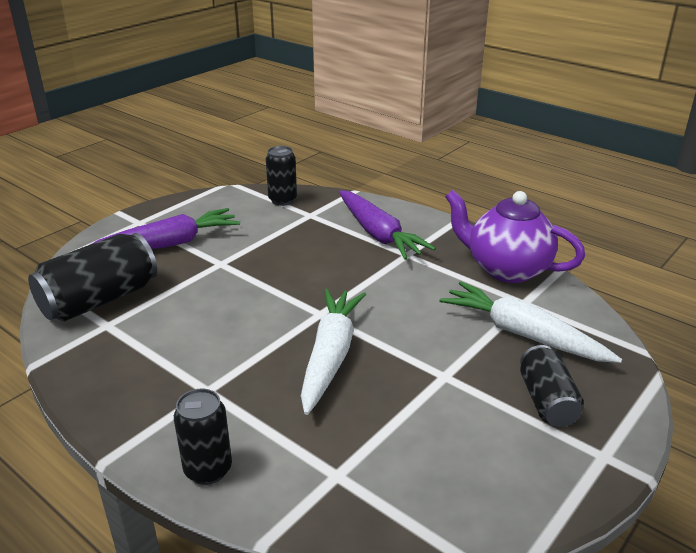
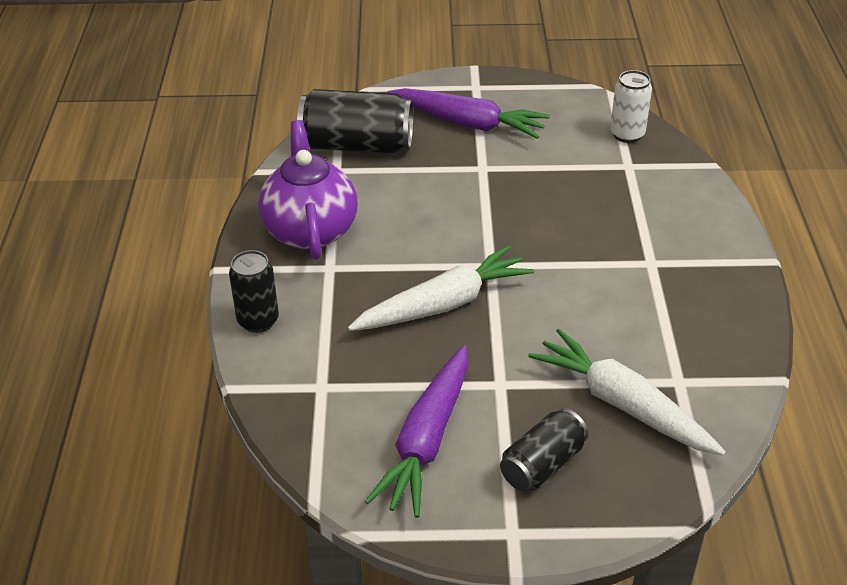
camera: 50 degrees right, 10 degrees up
(282, 200) = (627, 134): black can -> white can
(378, 234) = (658, 226): purple carrot -> purple carrot (426, 440)
(506, 269) = (720, 341): purple teapot -> purple teapot (310, 230)
(522, 334) = (622, 404): white carrot -> white carrot turned 45 degrees counterclockwise

